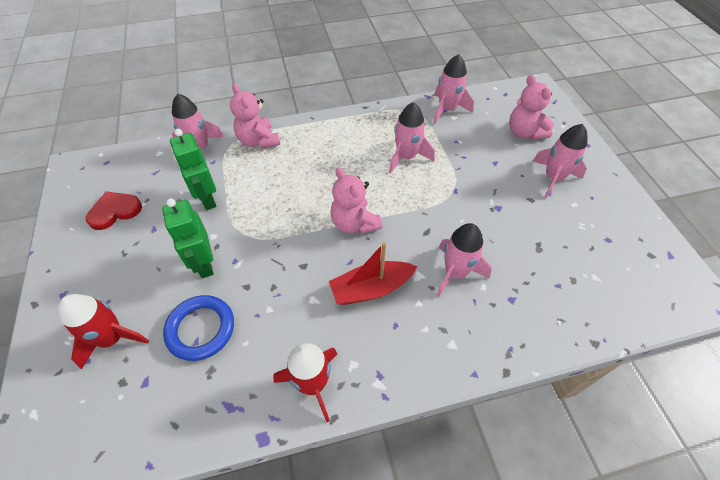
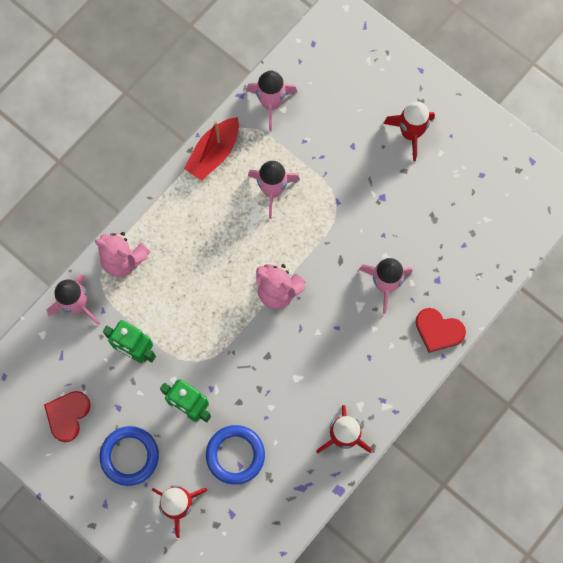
camera: 35 degrees left, 20 degrees up
(121, 270) = (129, 456): none -> blue ring
(371, 289) = (332, 340): red boat -> red boat (214, 153)
(484, 345) = (438, 331): none -> red heart
(524, 132) = (358, 90): pink teddy bear -> none
(553, 178) = (410, 133): pink rocket -> red rocket

